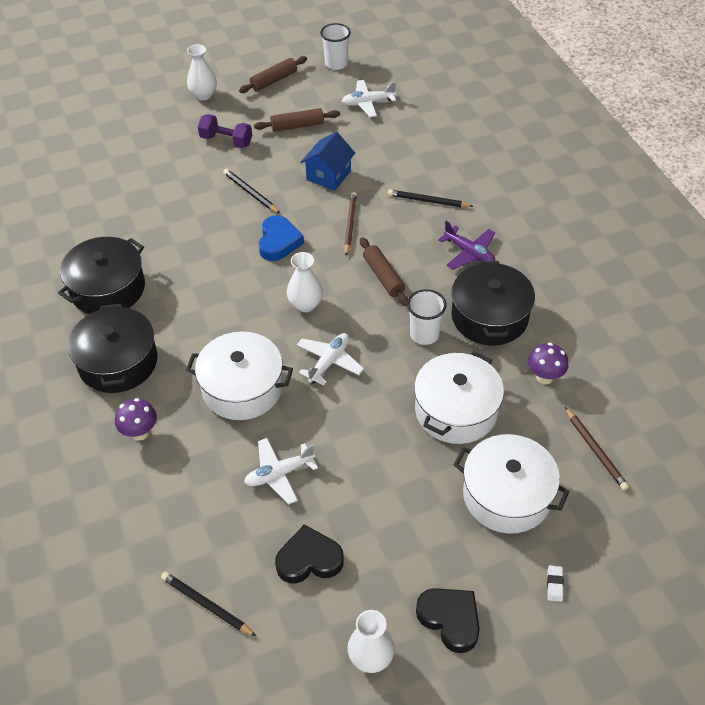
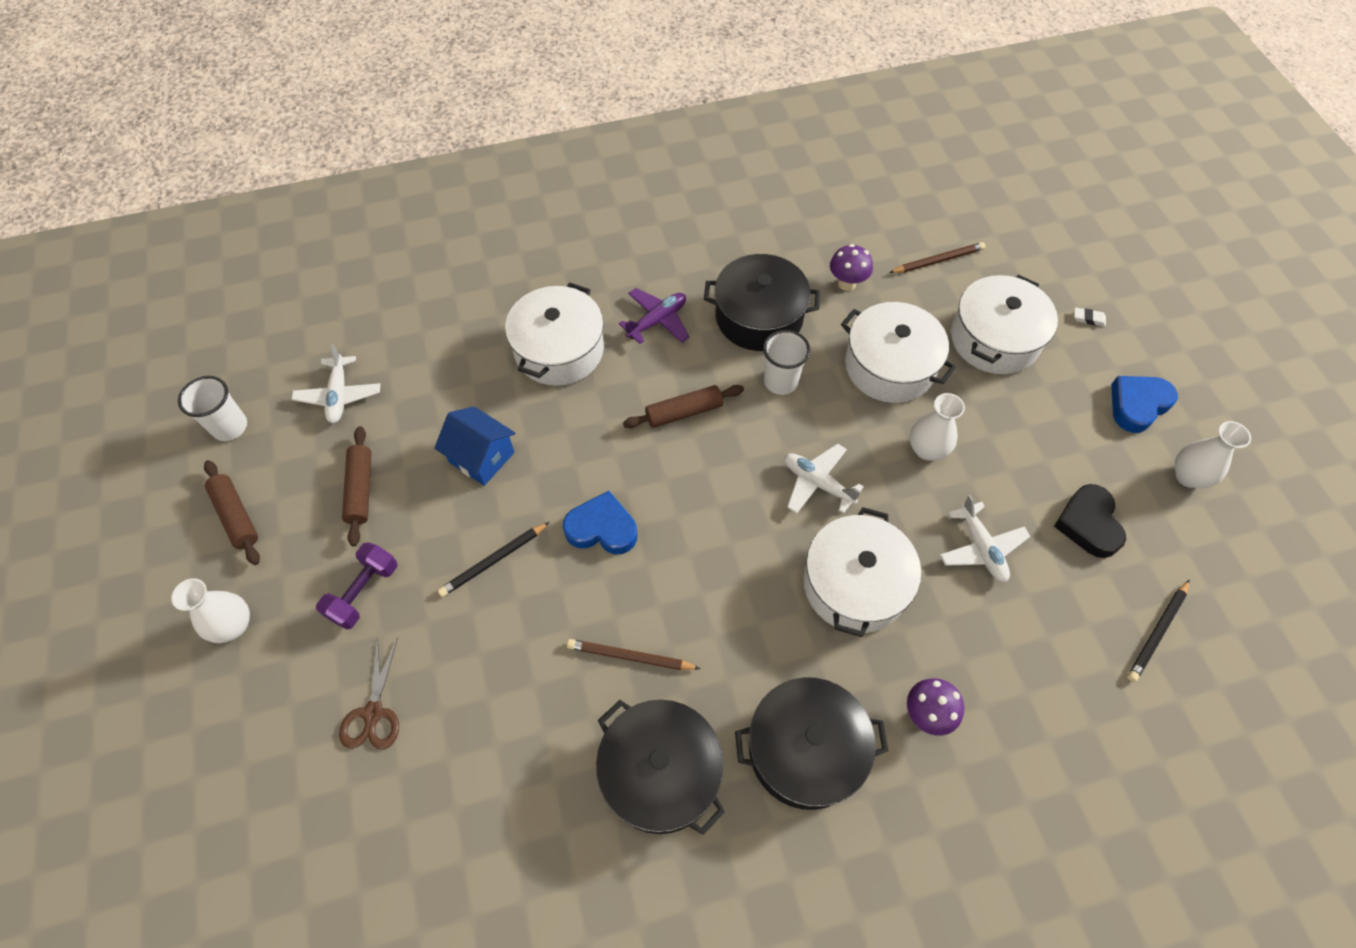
camera: 85 degrees left, 10 degrees up
(150, 159) = (373, 713): none -> brown scissors
(305, 304) = (721, 503): white vase -> white vase (927, 449)
(350, 224) = (584, 440): brown pencil -> brown pencil (630, 656)
(428, 201) = (559, 350): black pencil -> white pot
(450, 619) = (1137, 405): black heart -> blue heart

